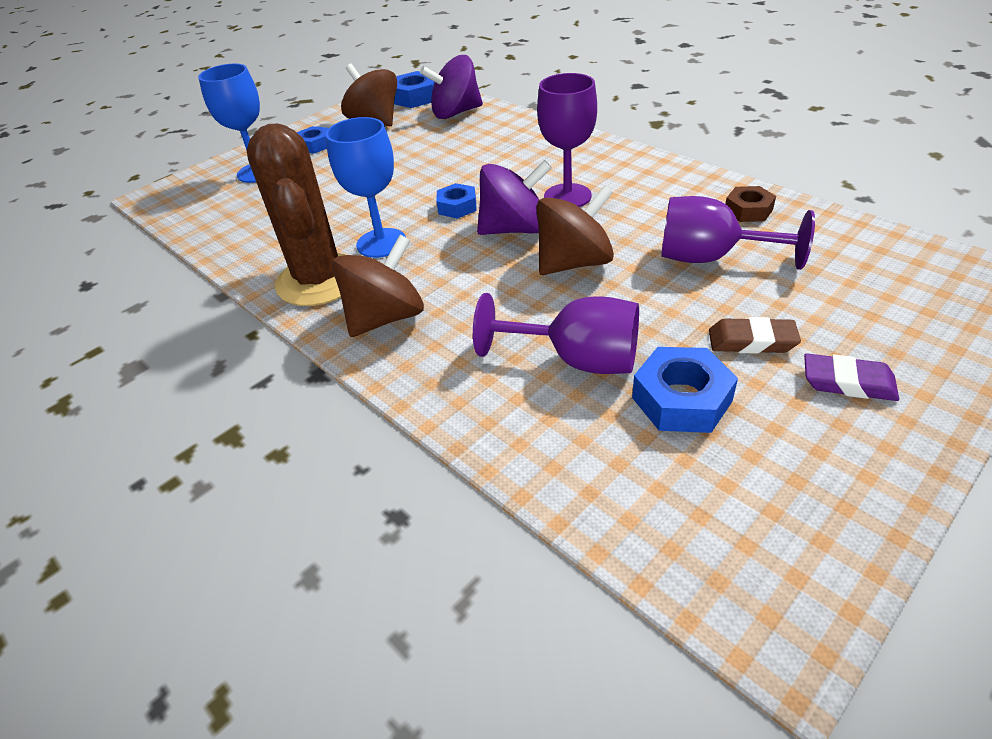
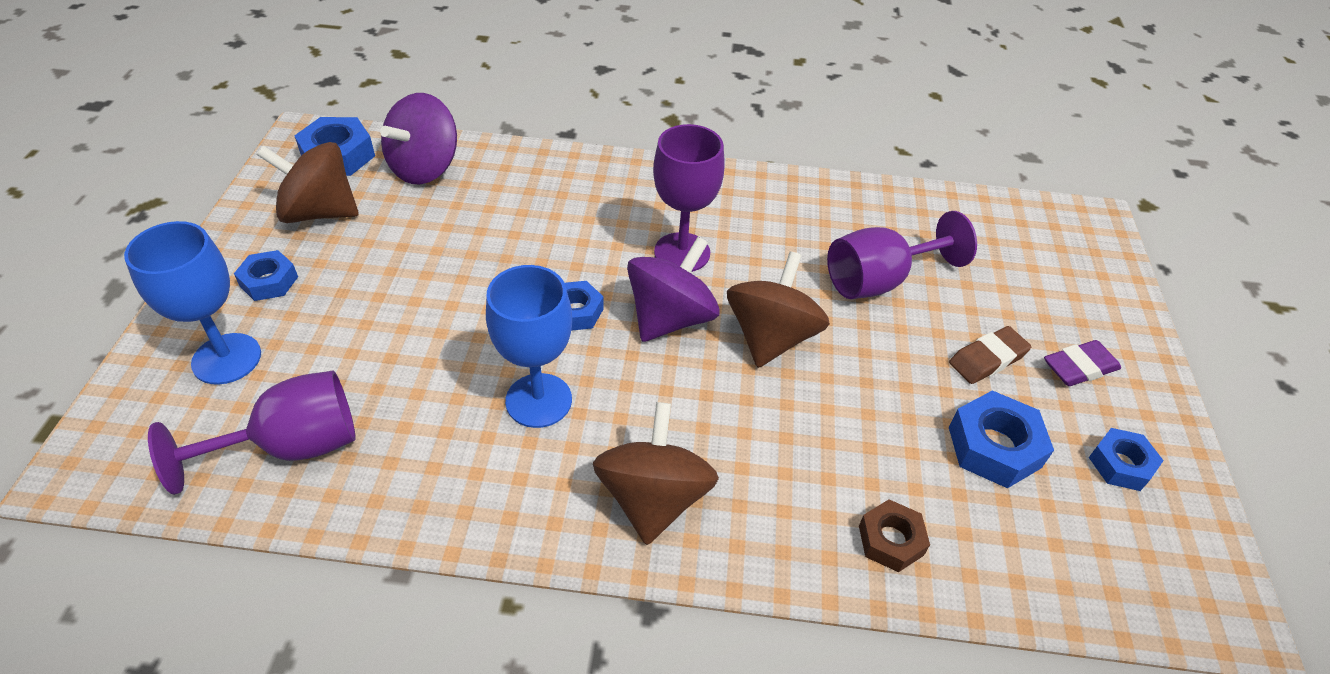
camera: 45 degrees left, 5 degrees up
(319, 280) = (518, 488): brown cactus -> none
(576, 360) = (880, 451): purple goblet -> purple goblet (291, 447)
(748, 210) = (859, 211): brown nut -> brown nut (890, 540)
(802, 468) = (1120, 464): none -> blue nut

